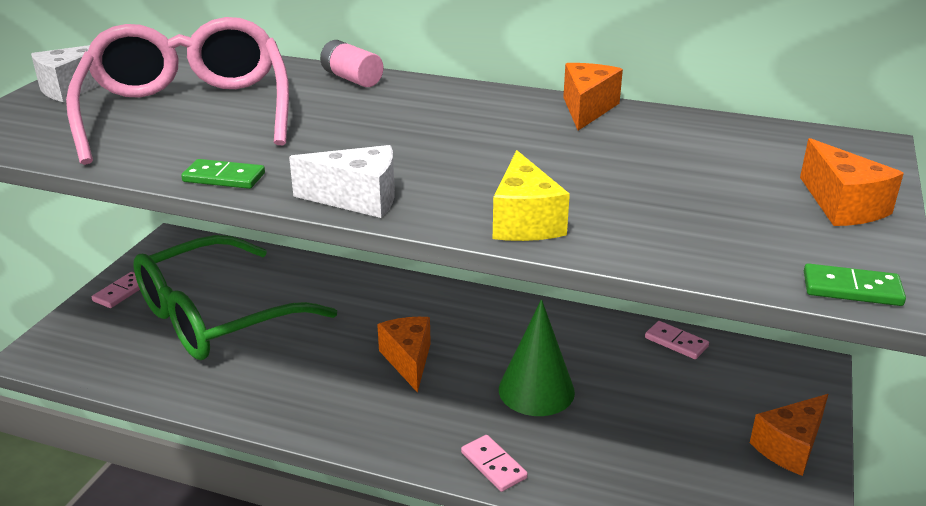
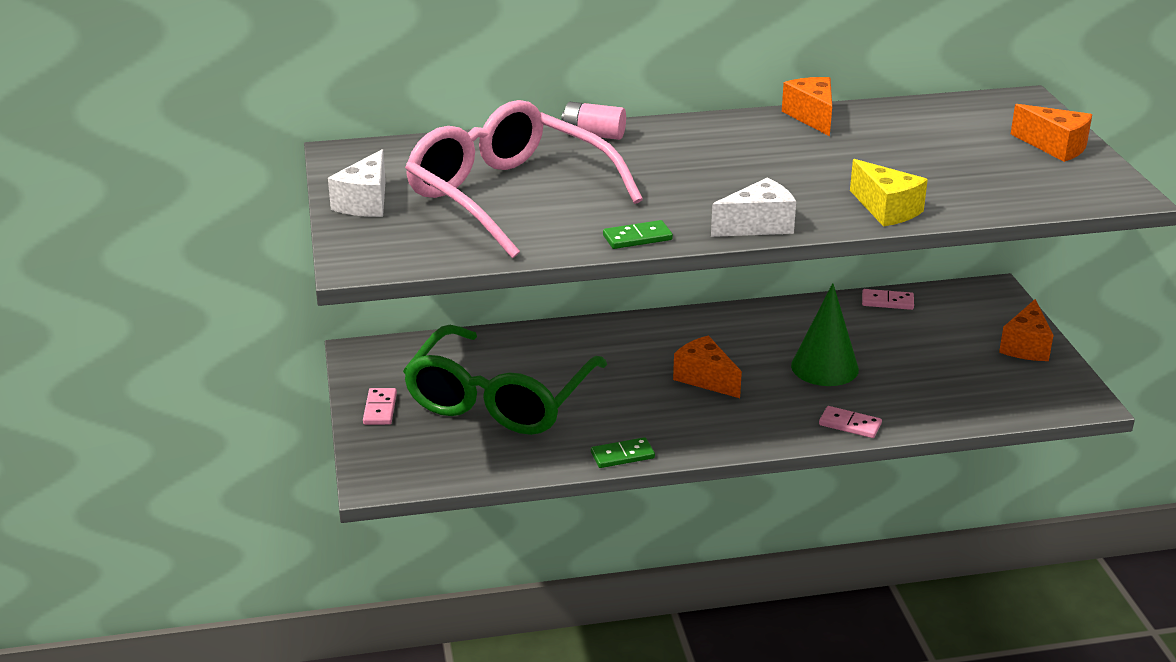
camera: 30 degrees left, 0 degrees up
(852, 289) = (1113, 197): green domino -> green domino (622, 455)

